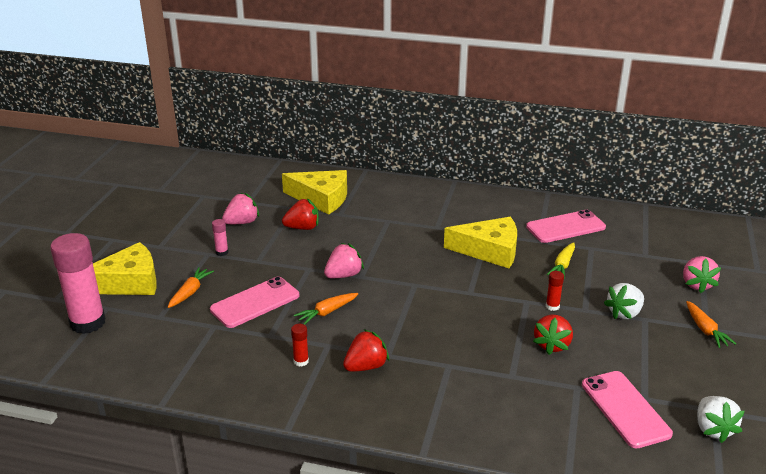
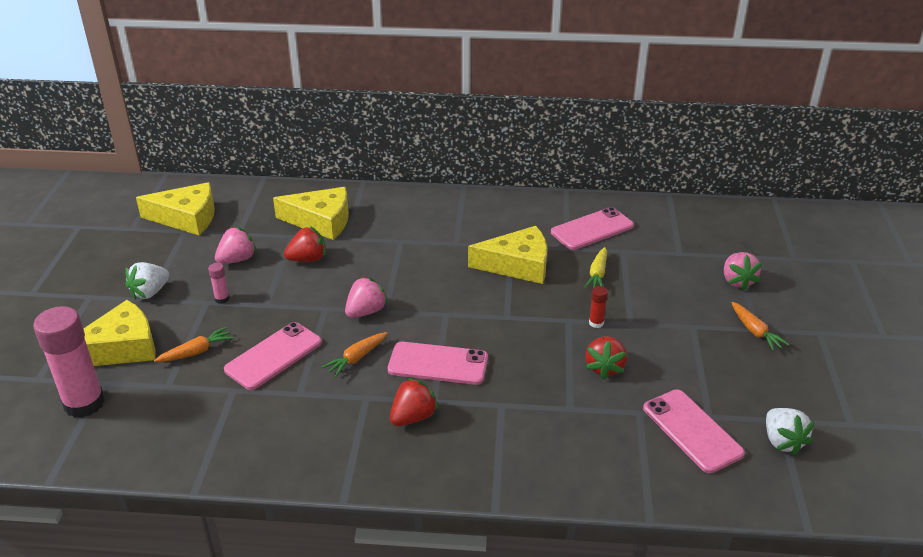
camera: 10 degrees left, 5 degrees up
(190, 292) = (196, 352): orange carrot -> orange carrot turned 45 degrees clockwise
(207, 185) = (187, 218): none -> yellow cheese
(301, 361) = (340, 420): red glue stick -> none
(398, 325) = (438, 364): none -> pink phone
(624, 313) = (671, 322): white strawberry -> white strawberry (150, 292)

